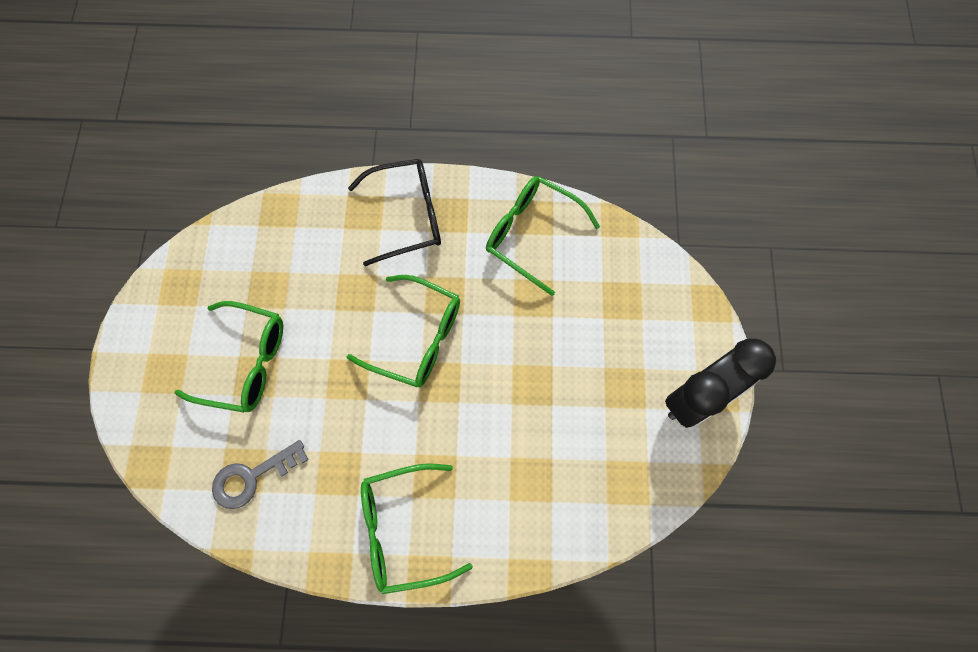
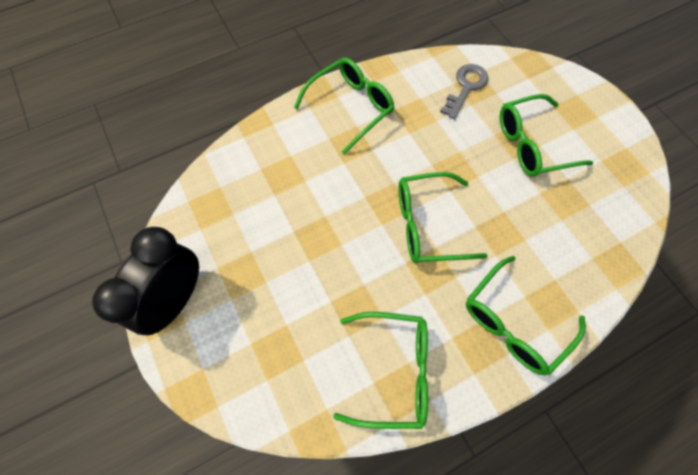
camera: 150 degrees right, 5 degrees down
(408, 215) = (513, 323): black glasses -> green glasses

